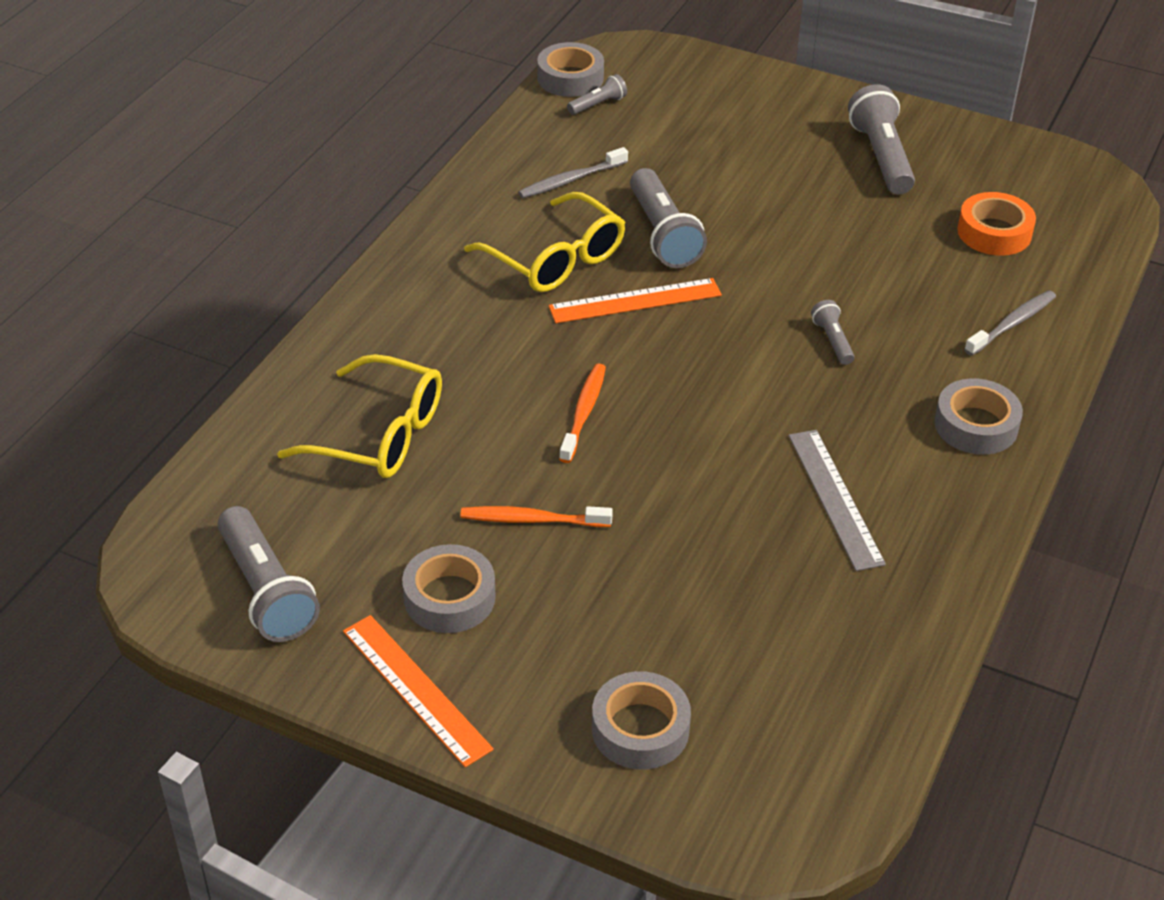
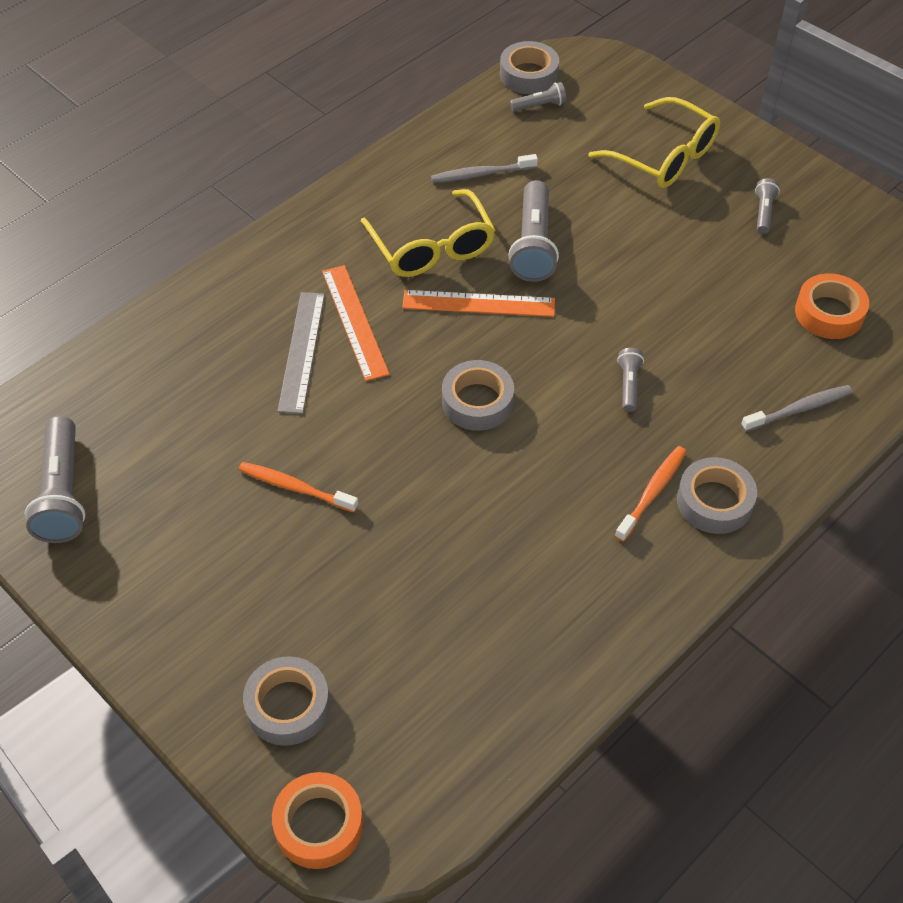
camera: 20 degrees right, 10 degrees up
(380, 435) = (214, 376): yellow glasses -> yellow glasses (664, 157)
(416, 689) = (132, 614): orange ruler -> orange ruler (355, 321)
(449, 597) = (197, 540): grey tape -> grey tape (477, 402)
(584, 412) = (385, 399): orange toothbrush -> orange toothbrush (652, 492)
(736, 831) = (319, 825): none -> orange tape
(835, 498) = (554, 538): grey ruler -> grey ruler (301, 351)
(881, 157) = (763, 212): grey flashlight -> grey flashlight, size x0.51

